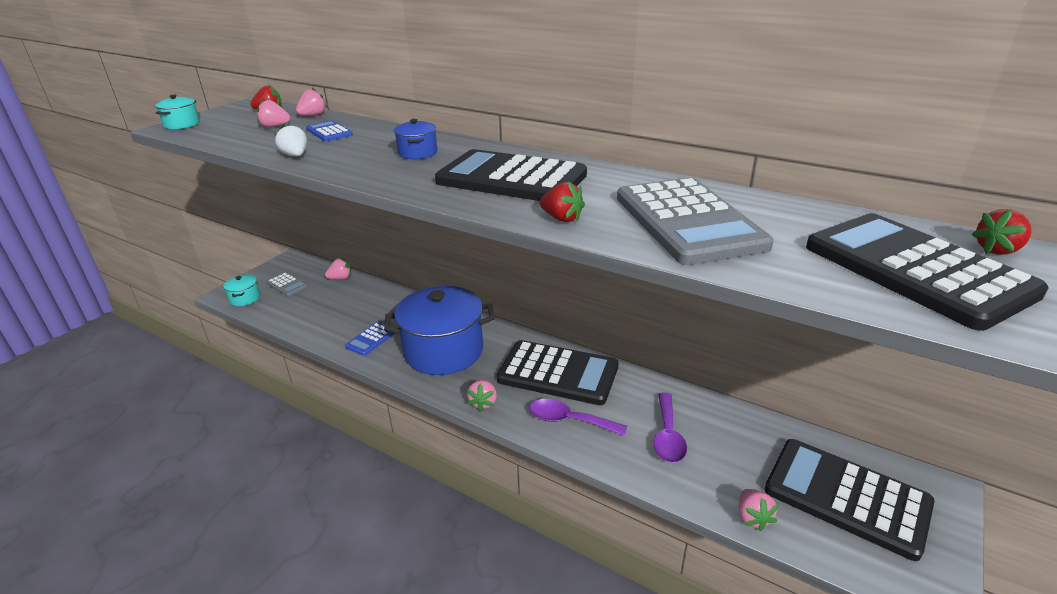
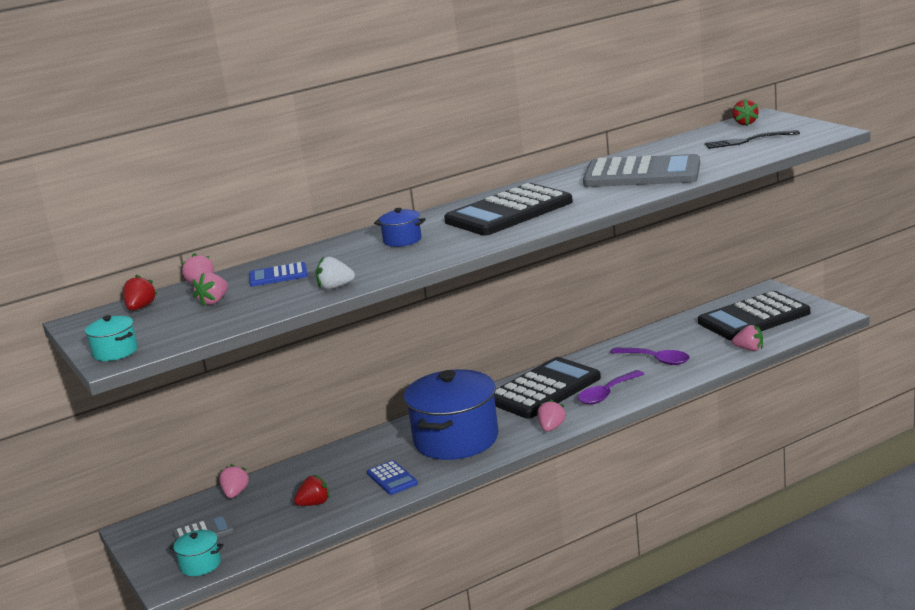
camera: 60 degrees left, 10 degrees down
(483, 403) = (551, 428): pink strawberry -> pink strawberry turned 105 degrees counterclockwise
(562, 218) = (600, 203): red strawberry -> red strawberry (314, 503)
(915, 269) = (748, 140): black calculator -> black fork

